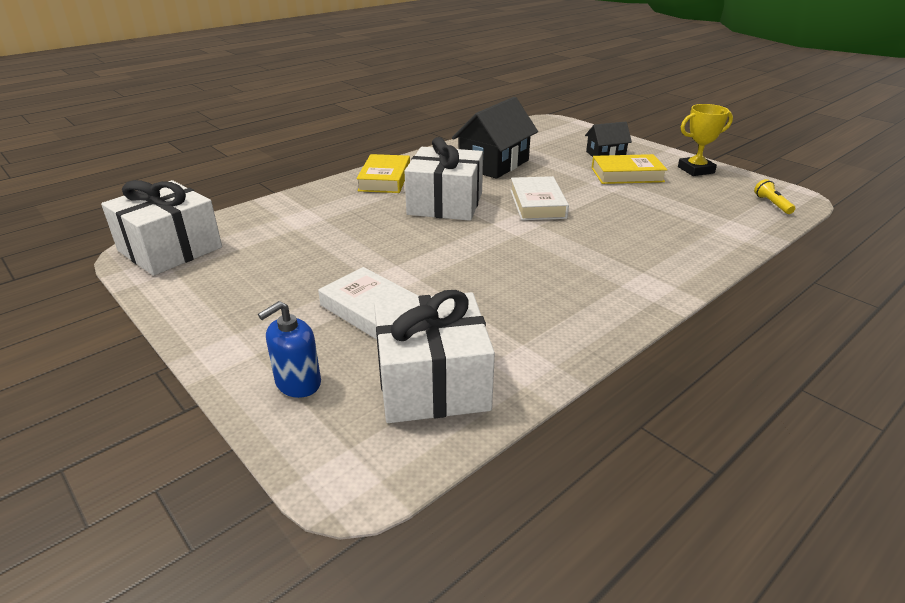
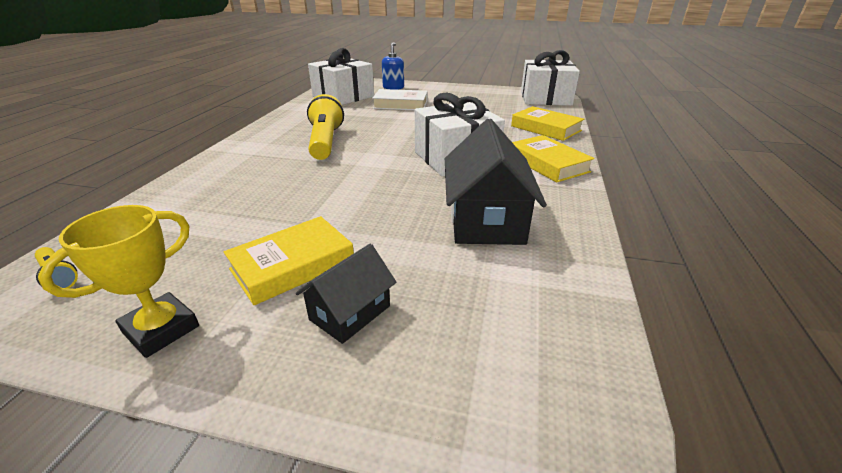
camera: 145 degrees right, 0 degrees up
(300, 207) = (545, 128): none -> yellow book
(537, 204) = (376, 182): white book -> none
(550, 263) = (325, 142): none -> yellow flashlight

